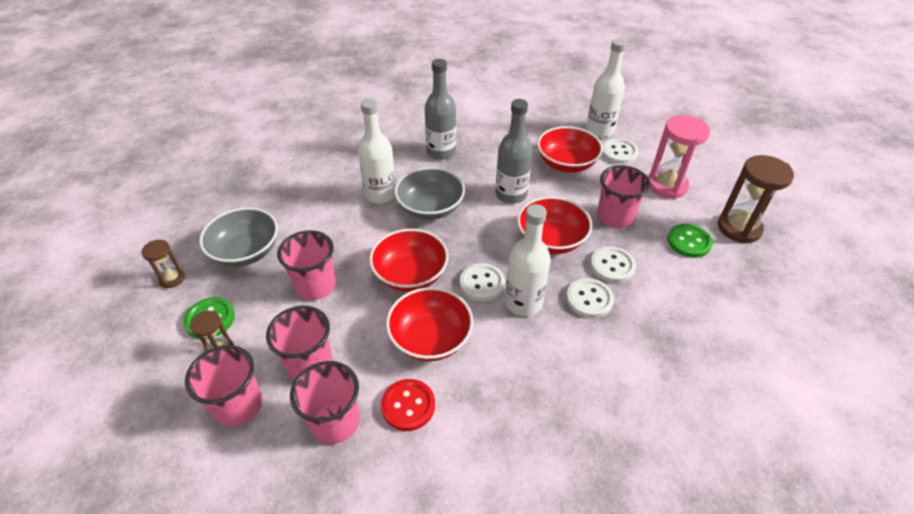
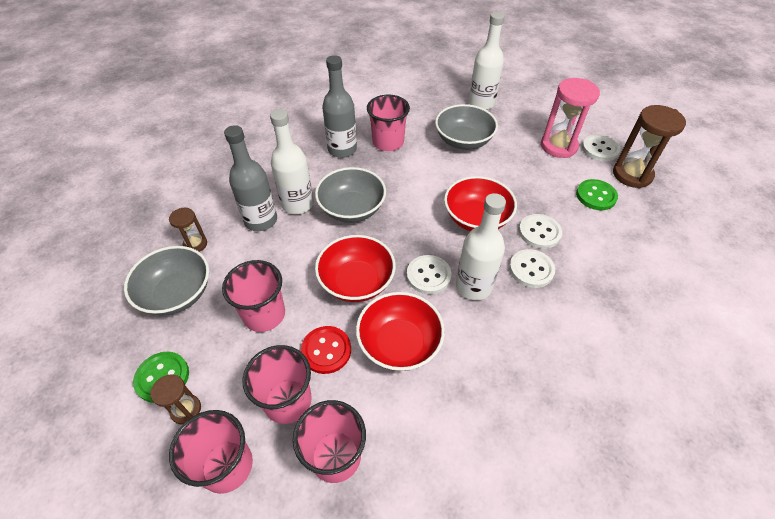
camera: 15 degrees left, 5 degrees up
(172, 278) = (103, 341): brown hourglass -> brown hourglass (195, 244)
(408, 405) = (402, 419): red button -> red button (326, 350)
(511, 194) = (424, 180): grey bottle -> grey bottle (261, 220)
(566, 164) = (463, 141): red bowl -> grey bowl
(615, 217) = (524, 184): pink cup -> pink cup (388, 142)
(619, 152) = (506, 122): white button -> white button (600, 149)

